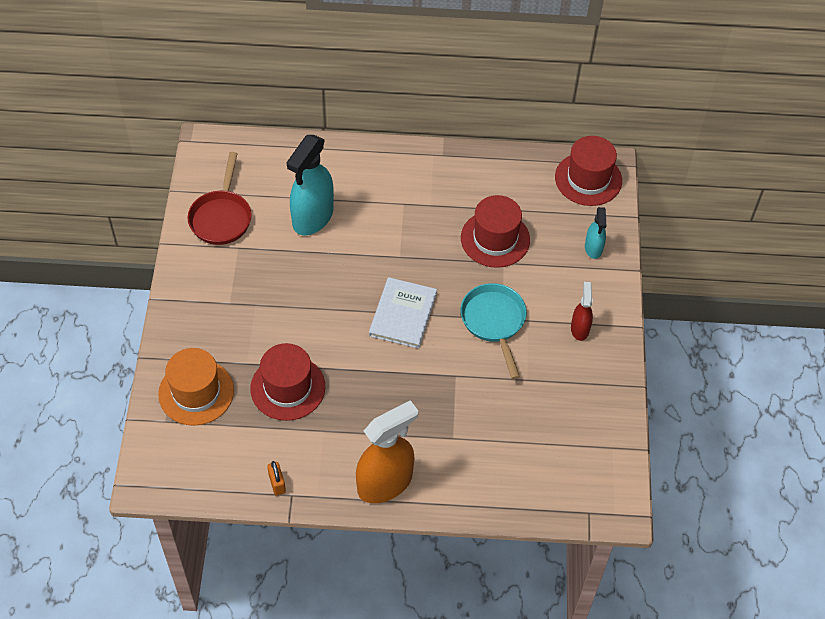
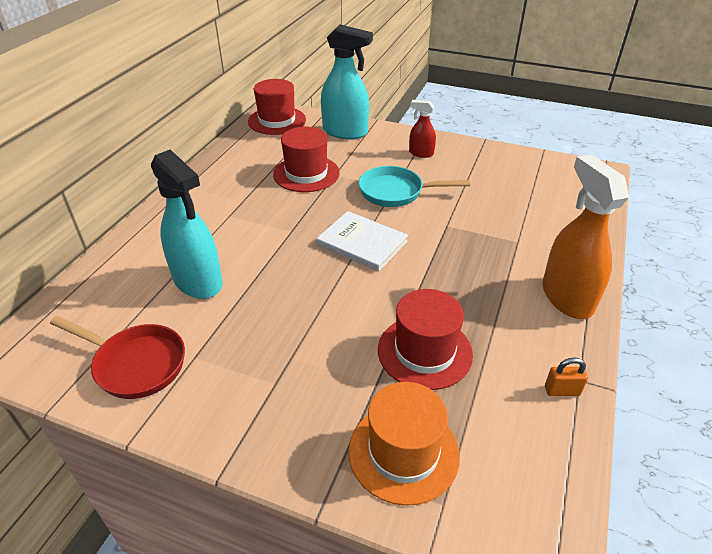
camera: 70 degrees left, 15 degrees down
(593, 248) = (345, 132): turquoise spray bottle -> turquoise spray bottle, size x1.94

